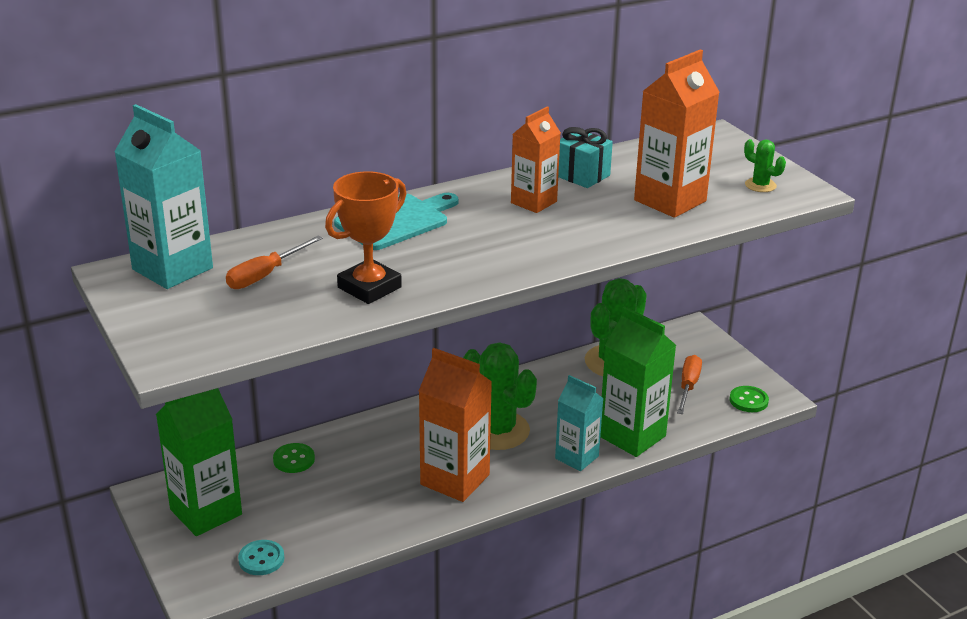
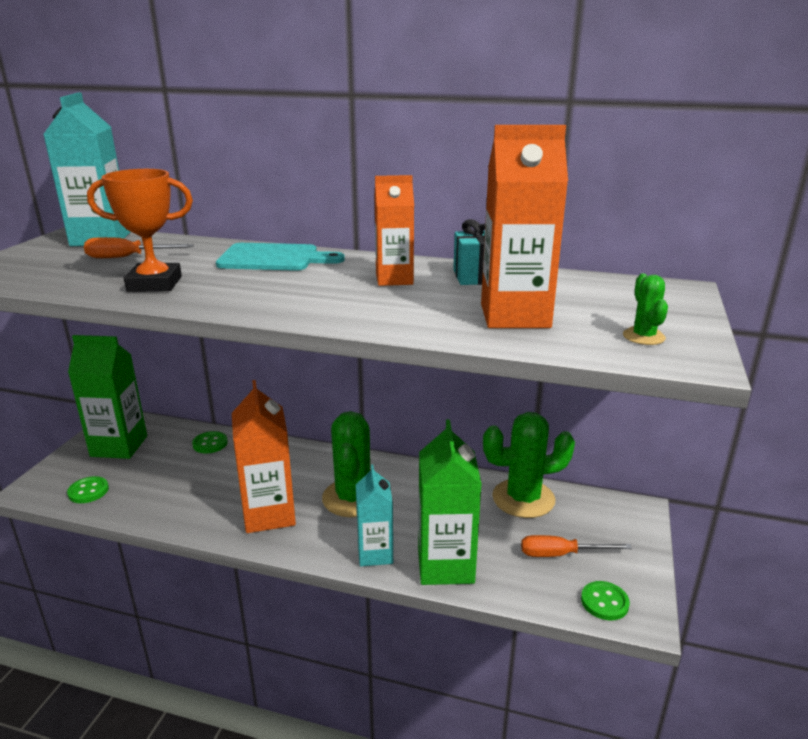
camera: 45 degrees right, 5 degrees down
(261, 559) = (88, 491): turquoise button -> green button
(688, 386) = (561, 554): orange screwdriver -> orange screwdriver turned 150 degrees counterclockwise

